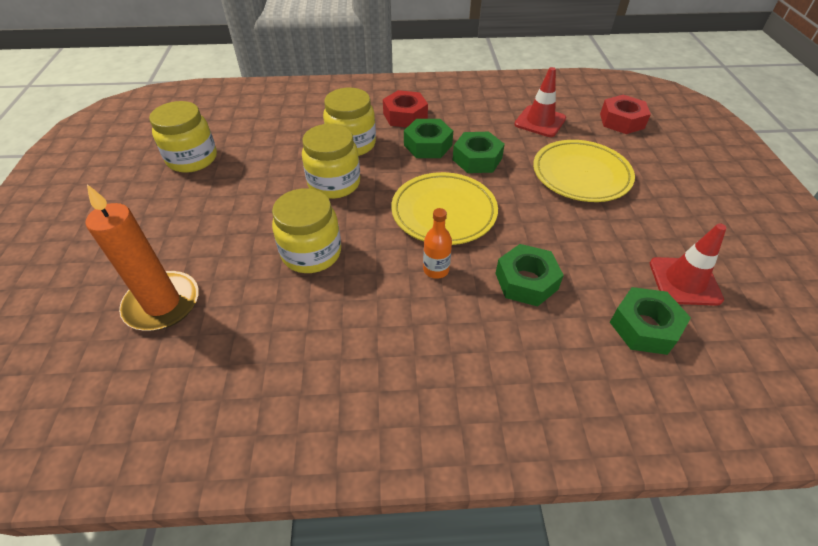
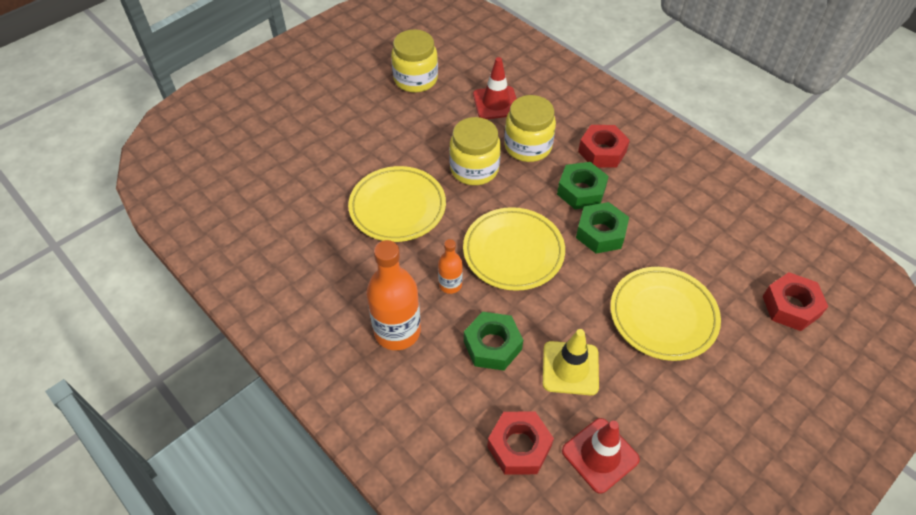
camera: 50 degrees right, 5 degrees up
(162, 304) = (292, 171): orange candle -> none
(311, 253) = (397, 207): yellow jar -> yellow plate
(450, 339) = (397, 331): none -> orange bottle
(540, 121) = (708, 245): red traffic cone -> red traffic cone (496, 103)
(588, 248) = (570, 368): none -> yellow traffic cone
(644, 327) = (519, 446): green nut -> red nut

